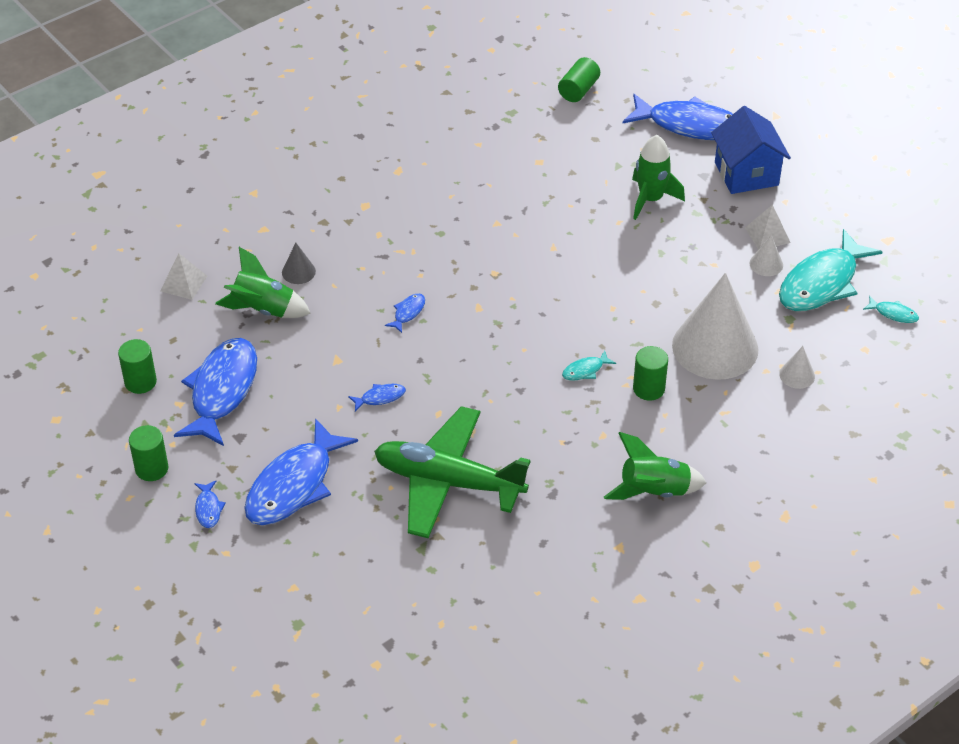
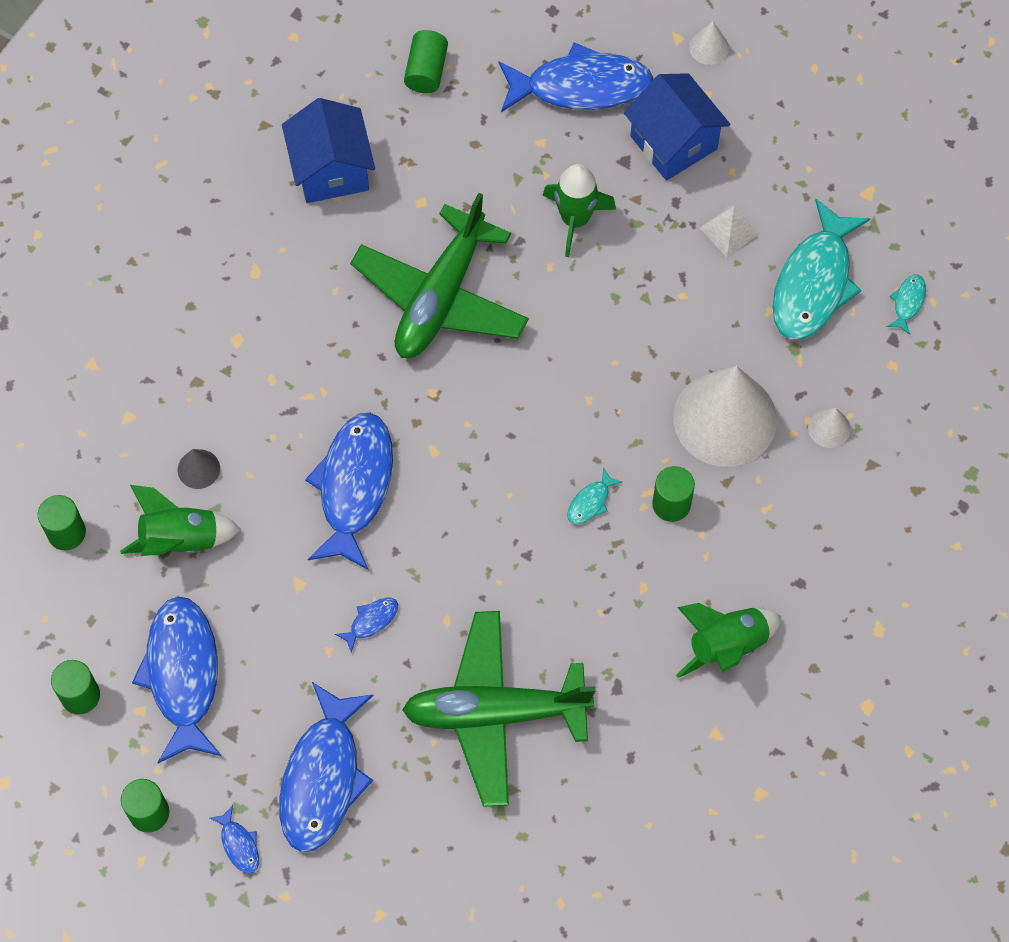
camera: 20 degrees left, 20 degrees up
(183, 283) = (66, 532): white pyramid -> green cylinder
(408, 313) = (354, 486): blue fish -> blue fish, size x2.42
(482, 128) = (331, 170): none -> blue house
(528, 218) = (441, 296): none -> green plane
(766, 264) = (742, 275): white cone -> white cone (709, 47)
(893, 314) = (907, 302): turquoise fish -> turquoise fish turned 75 degrees counterclockwise

